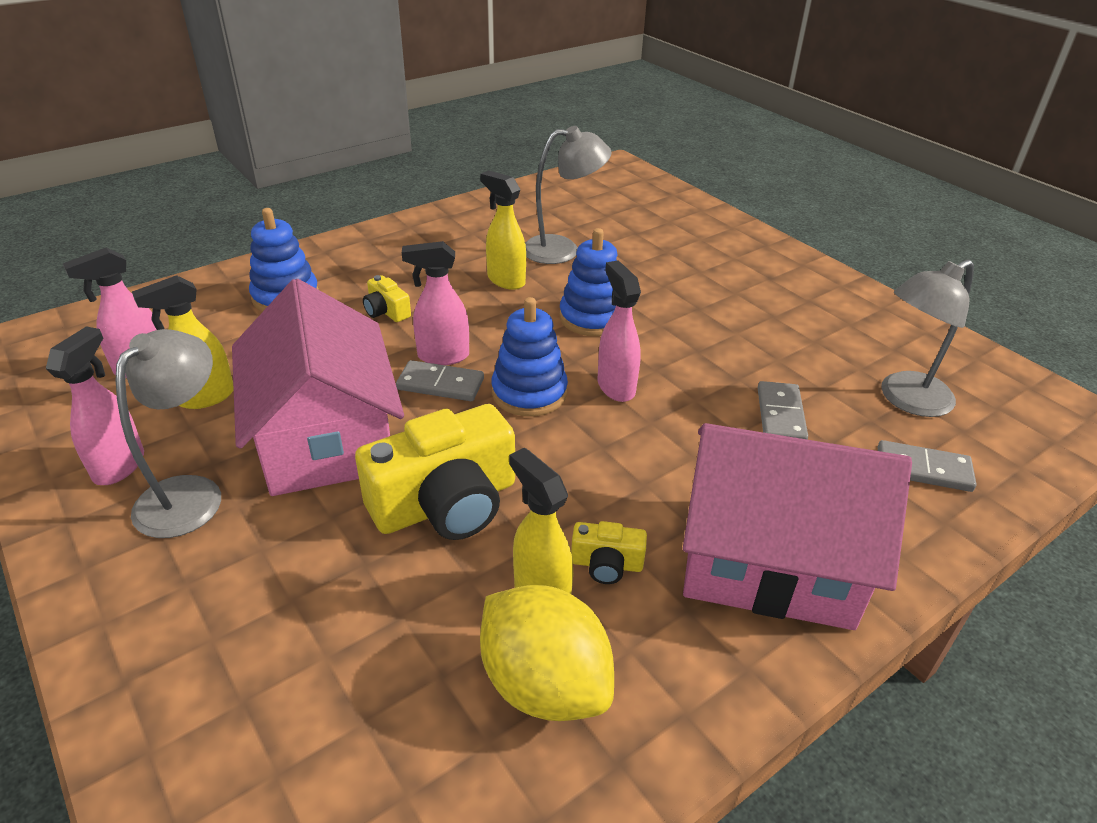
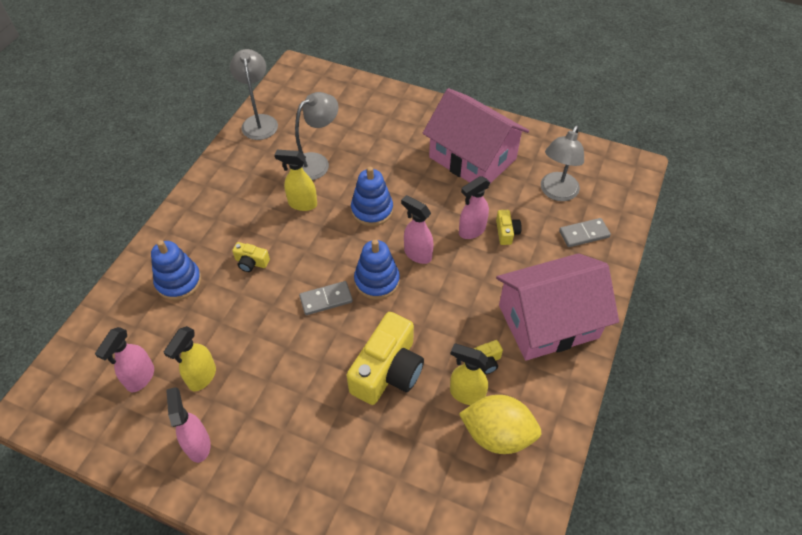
camera: 30 degrees left, 15 degrees up
(190, 493) = (254, 438): grey lamp -> grey lamp (259, 121)
(326, 437) = (294, 366): pink house -> pink house (472, 158)
(442, 356) = (311, 279): pink spray bottle -> pink spray bottle (471, 231)
(780, 415) = (506, 232): grey domino -> yellow camera

